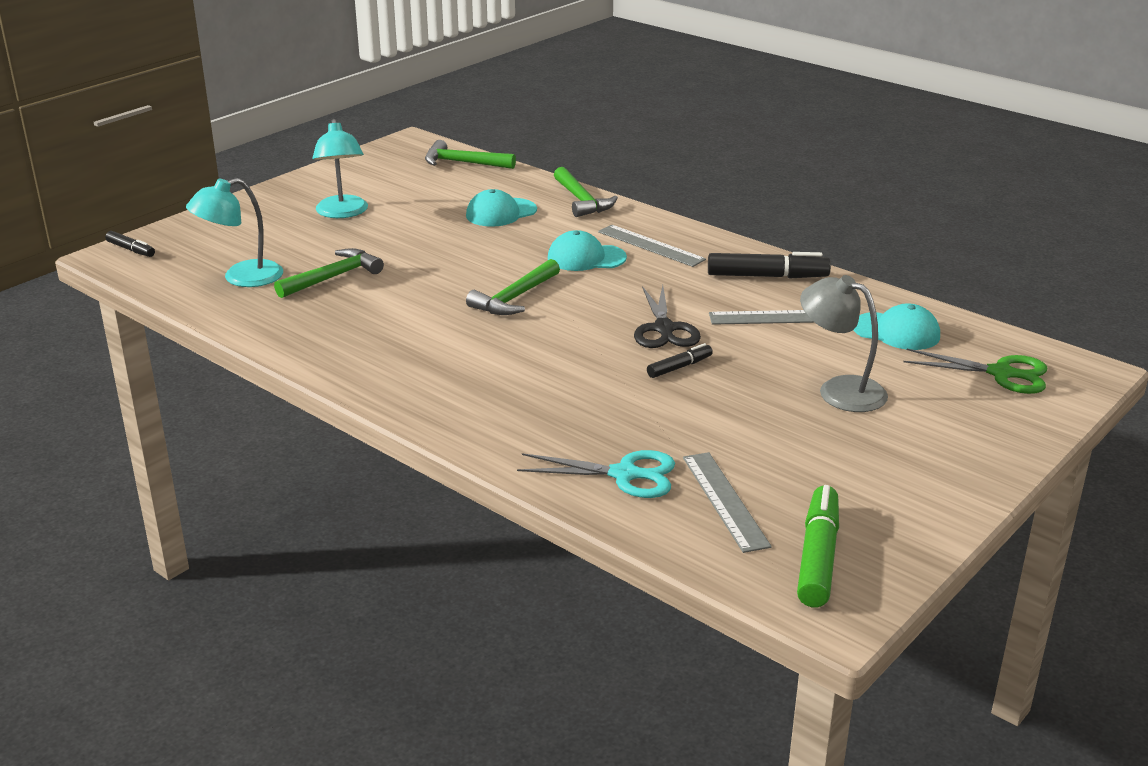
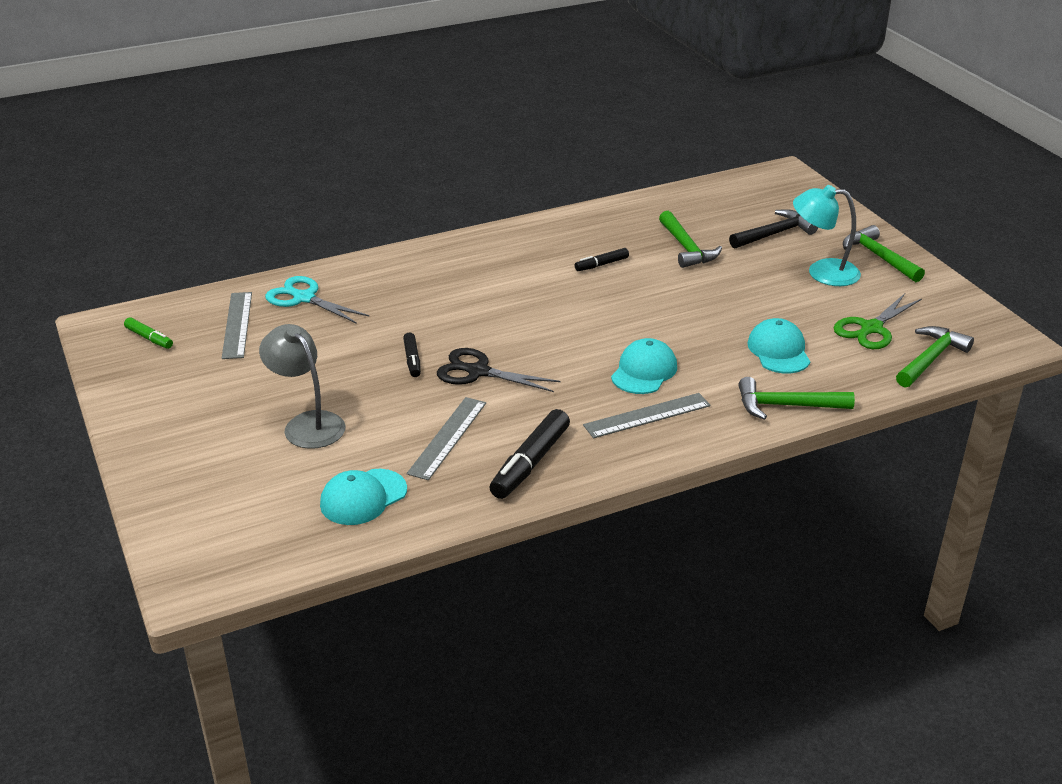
camera: 115 degrees right, 5 degrees up
(131, 249) = (792, 180): black marker -> black marker (601, 265)
(241, 278) = (711, 213): turquoise lamp -> none
(273, 241) = (774, 234): none -> black hammer
(514, 298) = (589, 316): green hammer -> green hammer (879, 257)
(625, 474) = (303, 298): turquoise scissors -> turquoise scissors turned 90 degrees clockwise
(725, 500) = (237, 325): grey ruler -> grey ruler turned 75 degrees clockwise
(817, 557) = (149, 338): green marker -> green marker, size x0.56
(839, 390) = (307, 424): grey lamp -> grey lamp turned 105 degrees counterclockwise
(1001, 373) = (241, 526): green scissors -> green scissors (871, 329)

